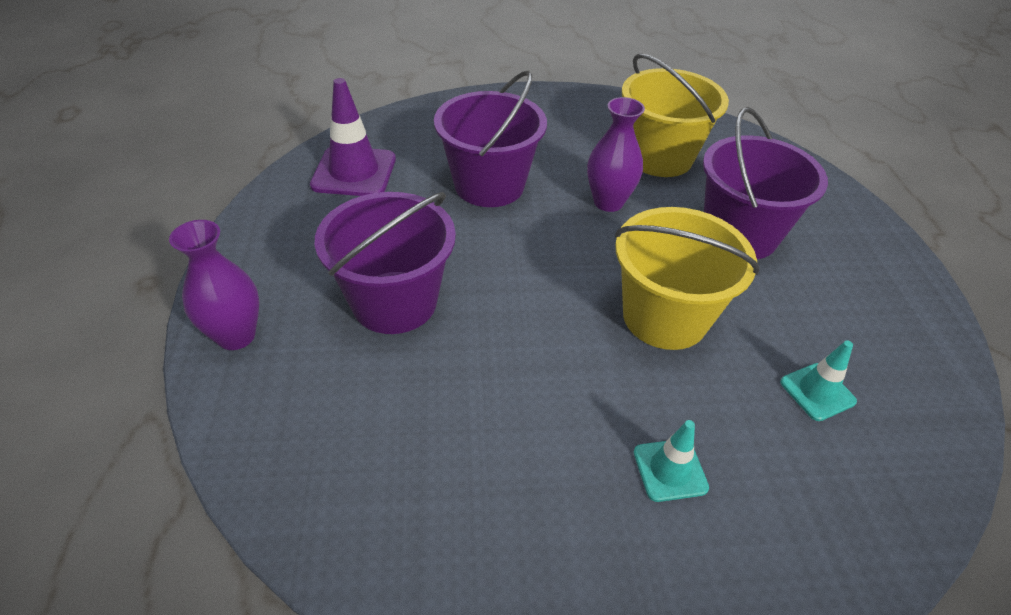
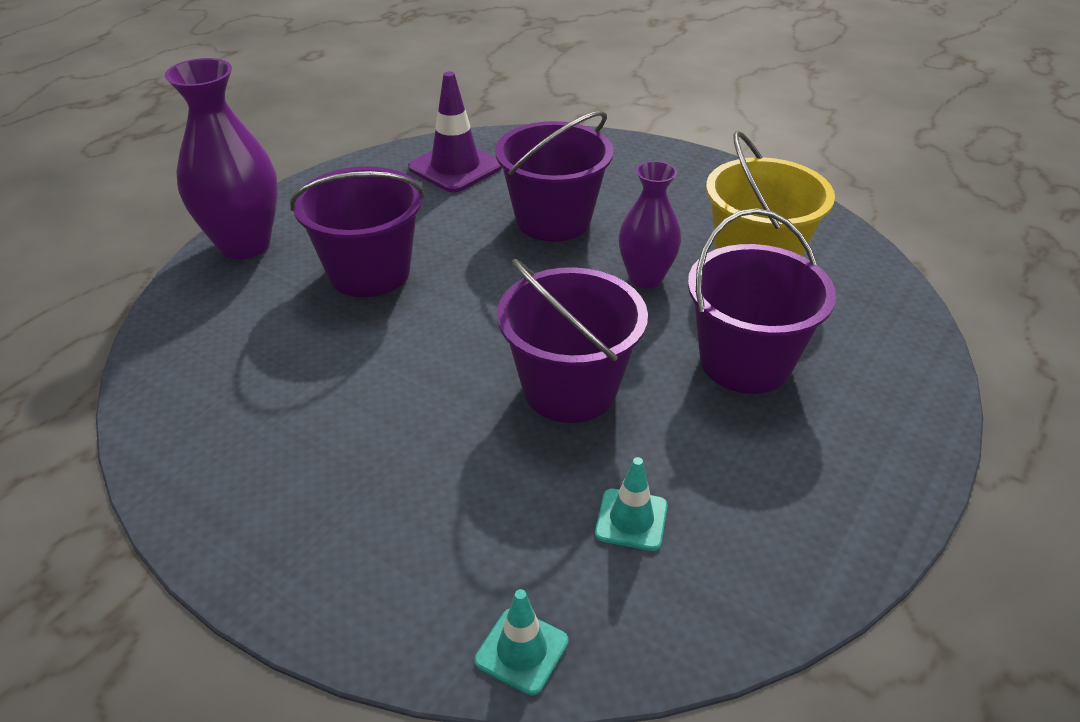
camera: 40 degrees right, 5 degrees down
(236, 336) = (244, 244): purple vase -> purple vase, size x1.57
(665, 317) = (570, 389): yellow bucket -> purple bucket
(670, 470) = (419, 492): turquoise traffic cone -> turquoise traffic cone (521, 651)

